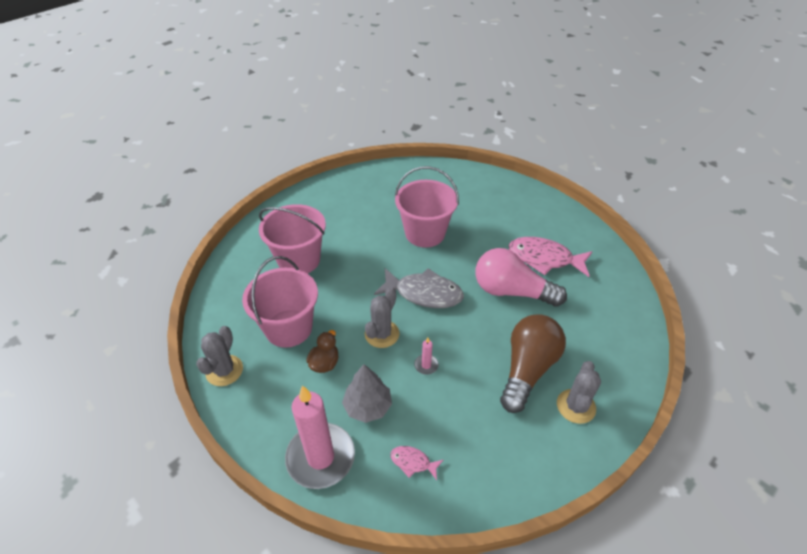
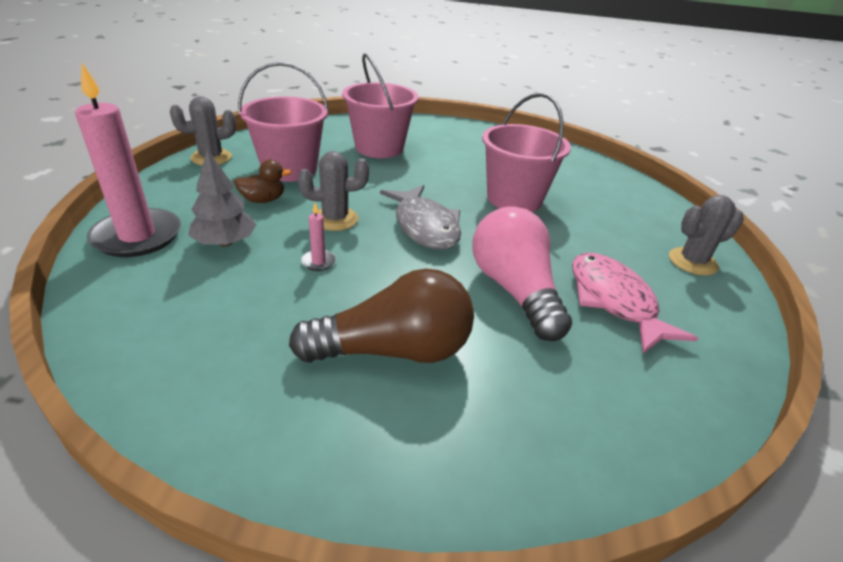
camera: 50 degrees right, 10 degrees down
(413, 462) = (163, 299): pink fish -> none
(576, 406) = (370, 431): grey cactus -> grey cactus (692, 262)

